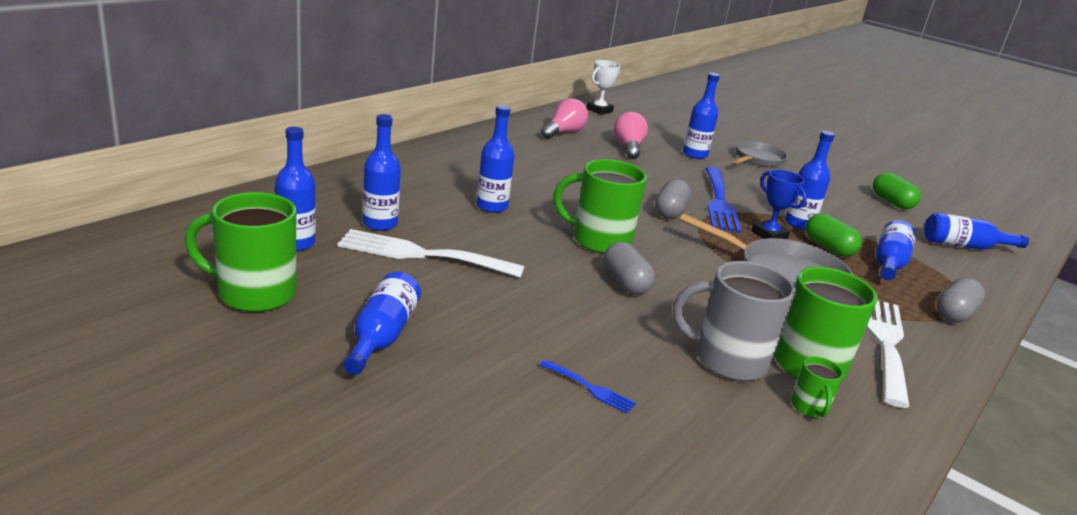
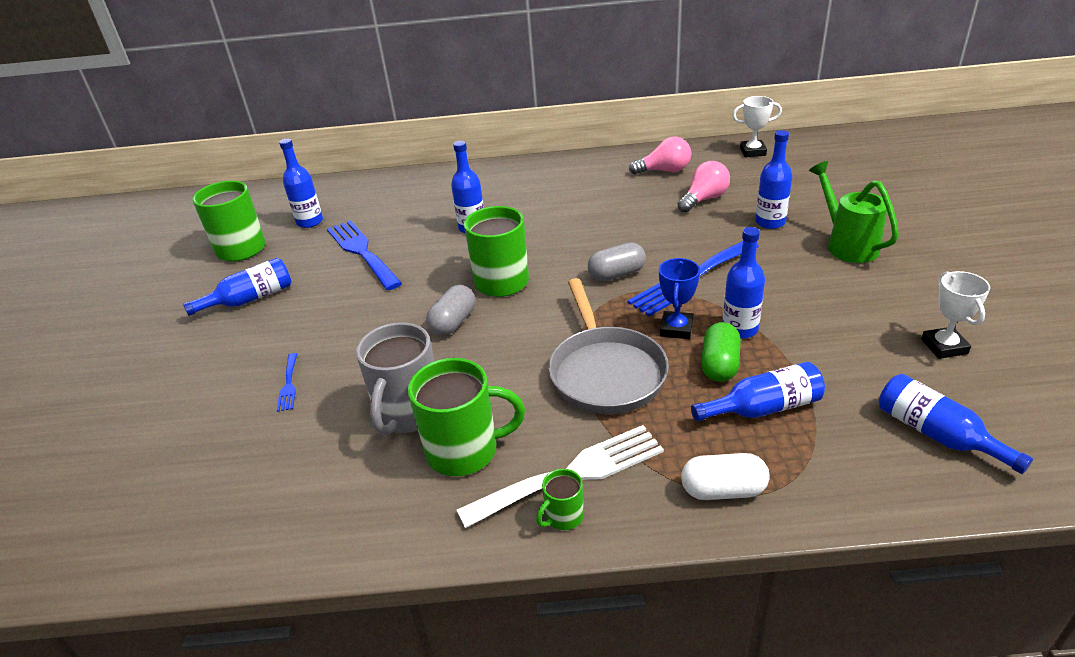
camera: 55 degrees right, 10 degrees up
(380, 223) = (376, 221): blue bottle -> none
(422, 254) = (362, 252): white fork -> blue fork
(728, 360) = (408, 413): grey mug -> grey mug turned 135 degrees counterclockwise
(757, 159) = (847, 245): grey pan -> green watering can
(809, 408) = (393, 479): green mug -> green mug (563, 517)
(891, 202) = (944, 346): green capsule -> white trophy
(954, 314) = (723, 490): grey capsule -> white capsule

